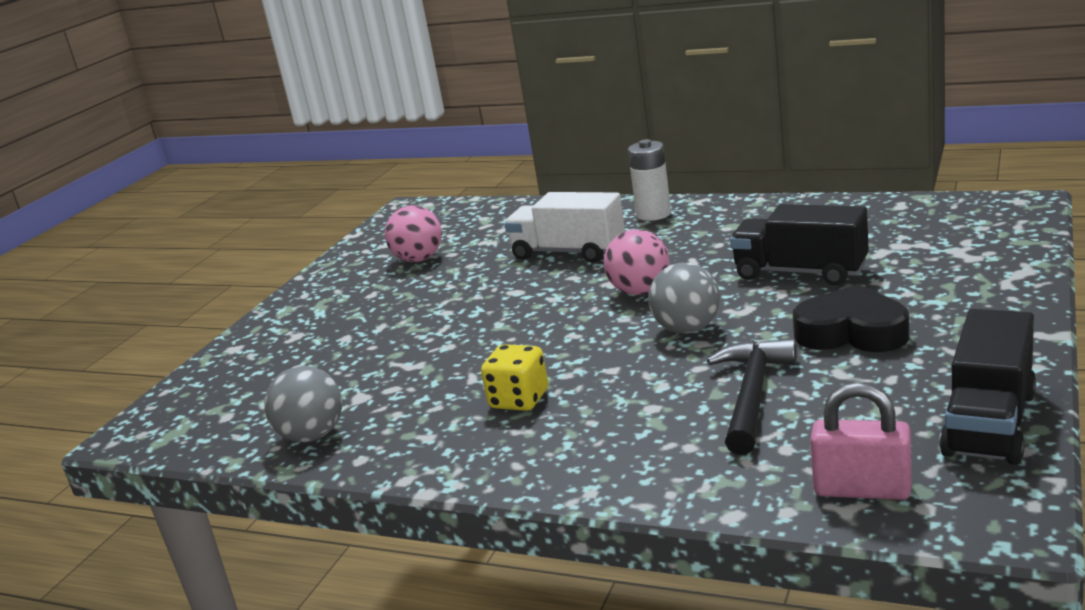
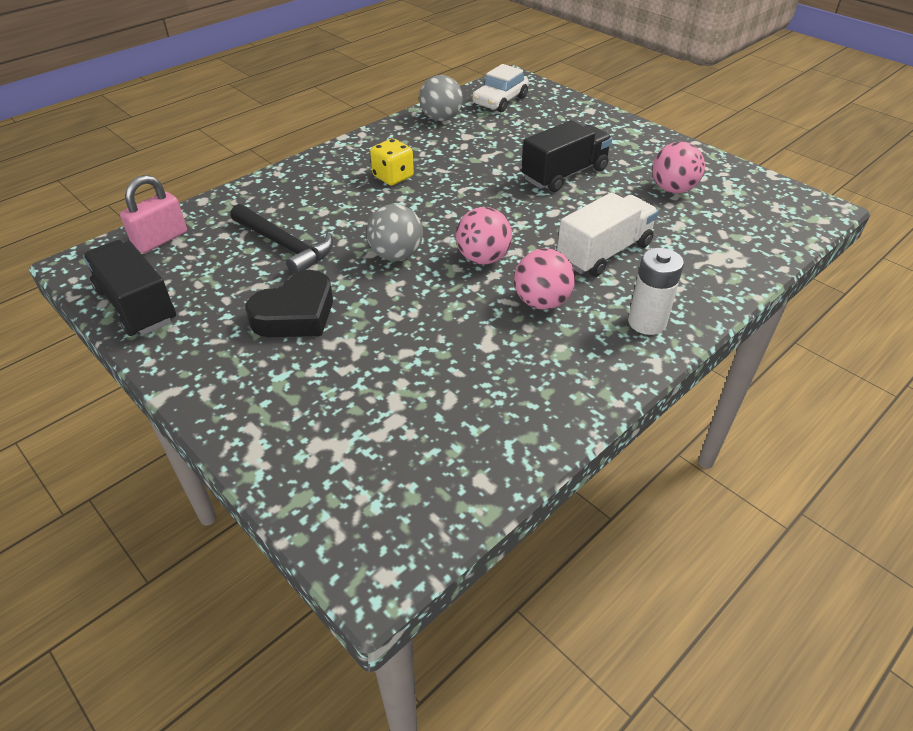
camera: 110 degrees right, 20 degrees up
(226, 414) = (500, 101): none -> white car
(676, 250) = (541, 302): none -> pink ball
(800, 272) = (415, 340): black truck -> black truck (564, 174)

